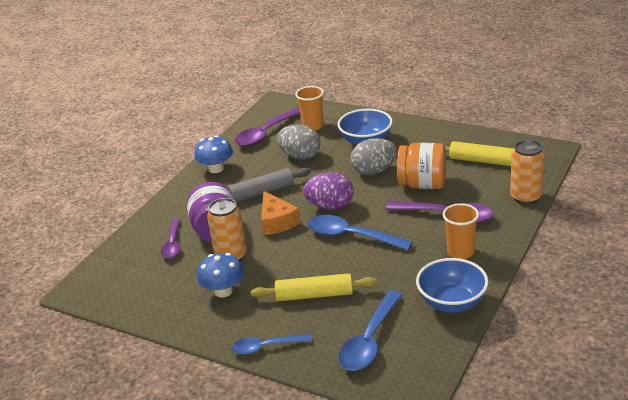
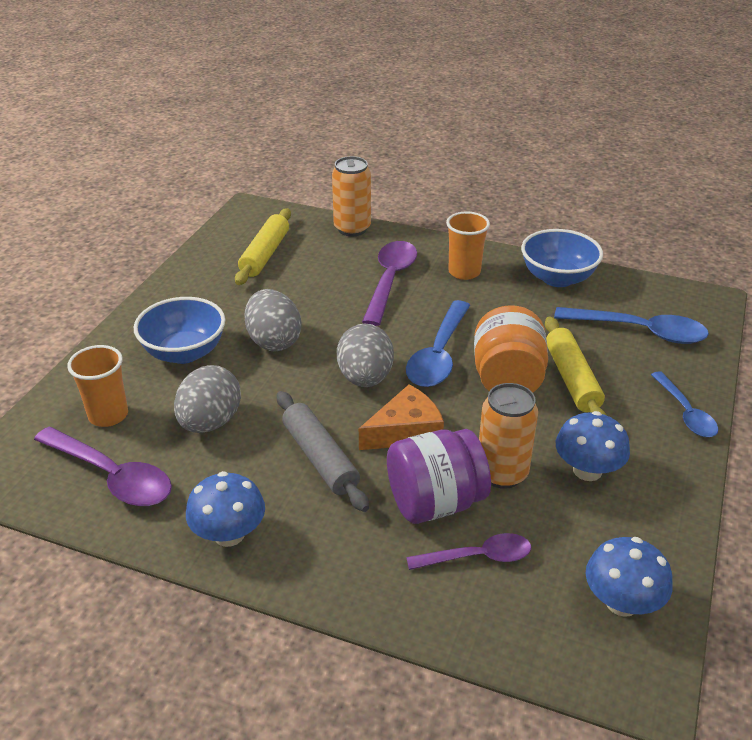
camera: 100 degrees left, 5 degrees up
(124, 291) = (622, 602): none -> blue mushroom
(330, 206) = (365, 378): purple egg -> grey egg
(422, 184) = (316, 299): orange jar -> orange jar (507, 379)

